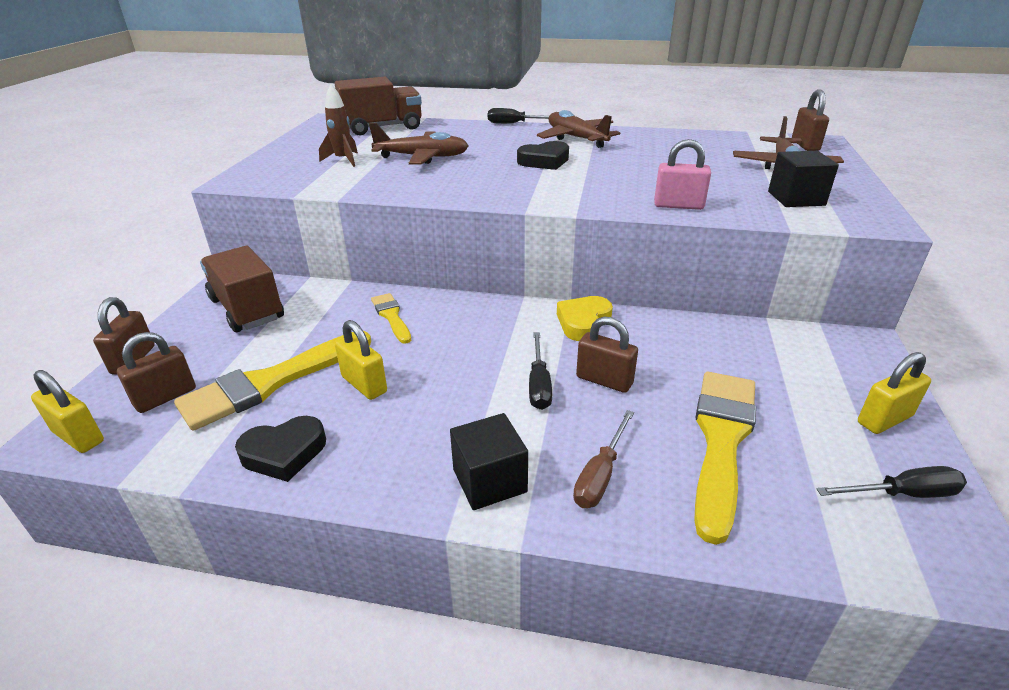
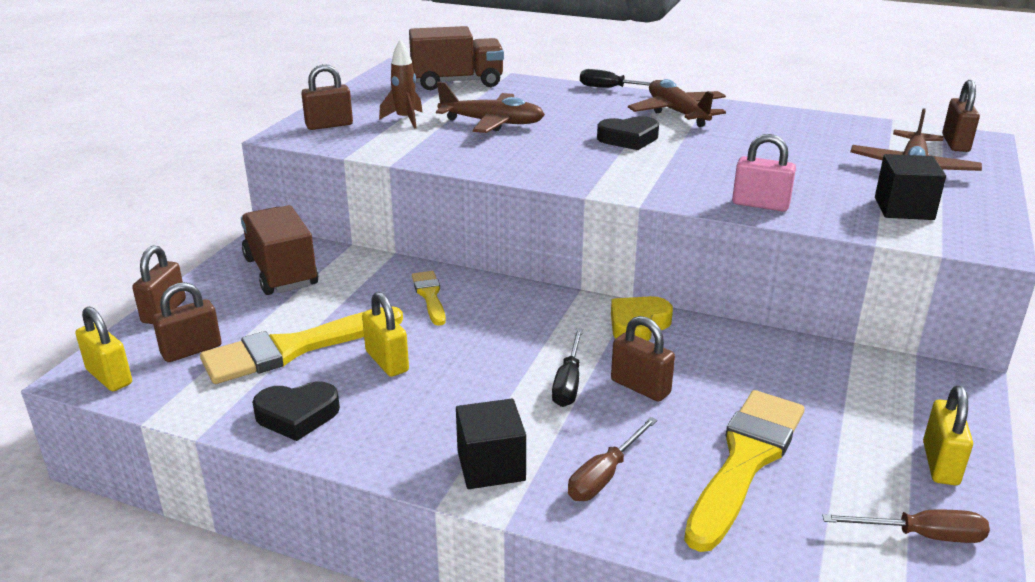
camera: 10 degrees right, 5 degrees down
(274, 170) = (329, 125): none -> brown padlock
(884, 419) = (940, 463): yellow padlock -> yellow padlock turned 60 degrees counterclockwise
(902, 494) = (921, 536): black screwdriver -> brown screwdriver

